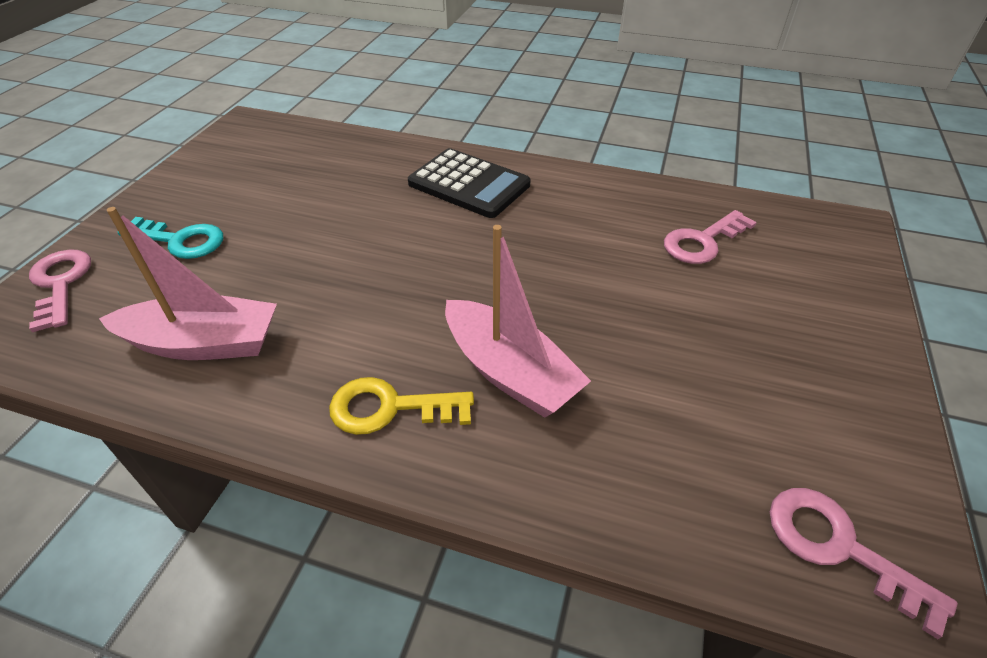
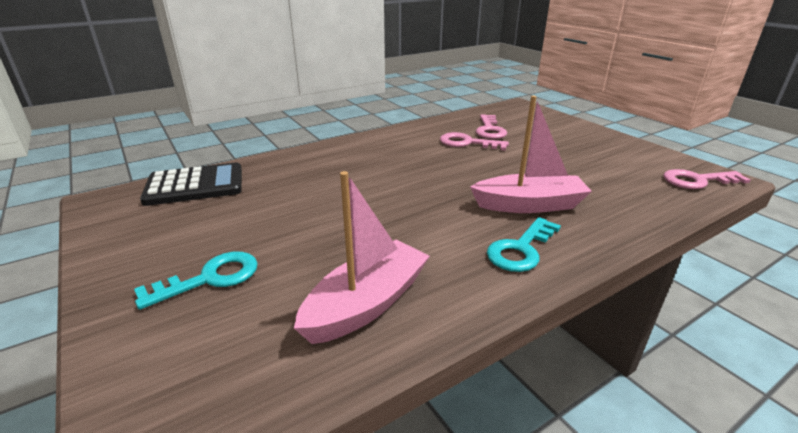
camera: 50 degrees left, 15 degrees down
(60, 283) = (148, 371): pink key -> pink key (467, 143)
(389, 408) = (521, 249): yellow key -> turquoise key
(469, 184) = (349, 157): black calculator -> black calculator (195, 185)

